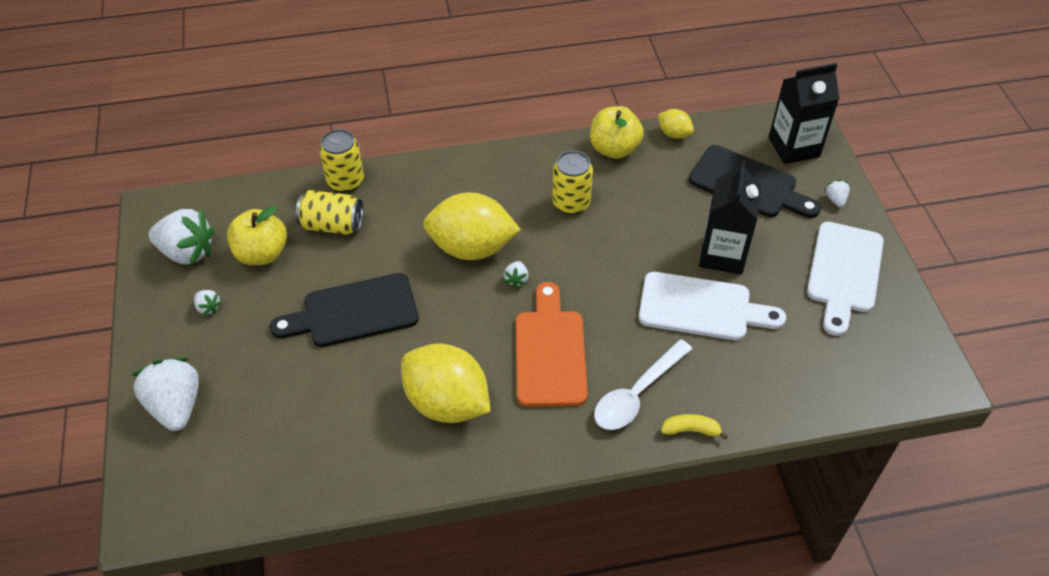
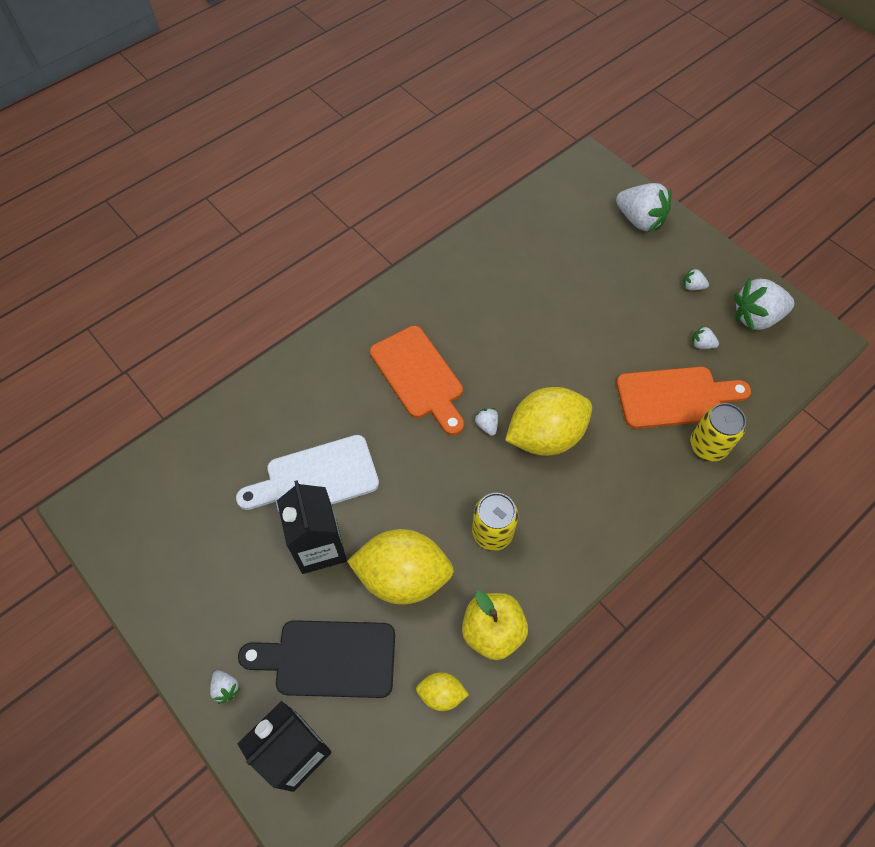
camera: 150 degrees right, 10 degrees up
(262, 254) = (701, 344): yellow apple -> white strawberry
(332, 225) = (675, 397): yellow can -> orange cutting board
(354, 312) = (588, 334): black cutting board -> none
(447, 403) = (467, 304): yellow lemon -> yellow lemon (403, 576)
(637, 394) = (334, 376): white spoon -> none
(691, 430) = (281, 368): yellow banana -> none
(844, 272) = (195, 587): white cutting board -> none

